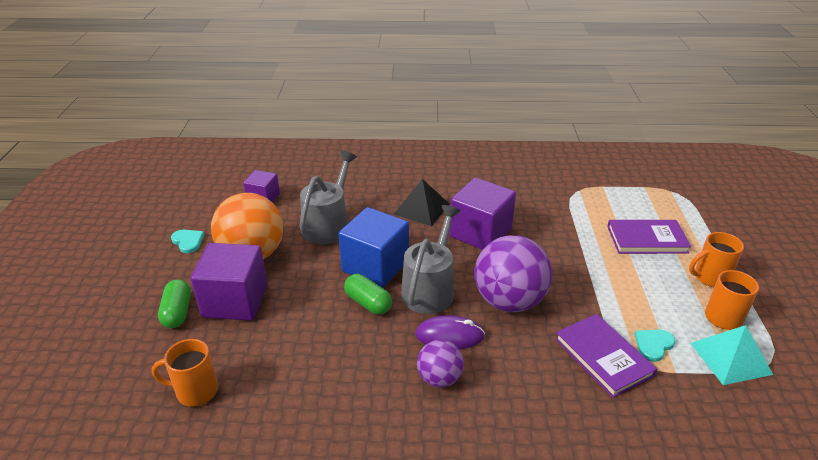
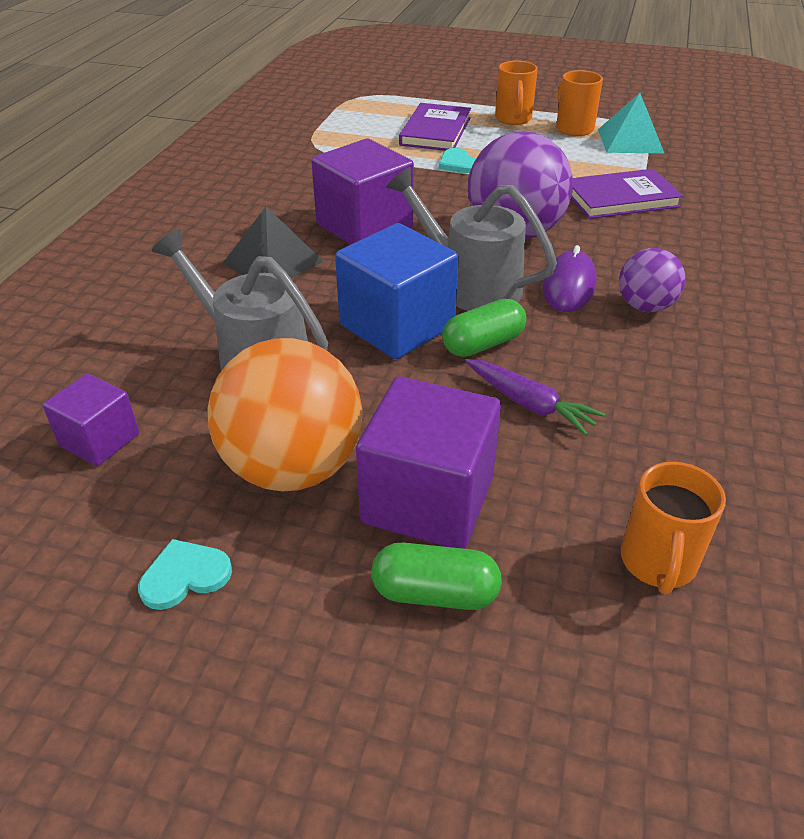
camera: 75 degrees left, 5 degrees up
(315, 329) = (529, 404): none -> purple carrot
(653, 345) = (606, 169): turquoise heart -> turquoise heart (458, 164)

